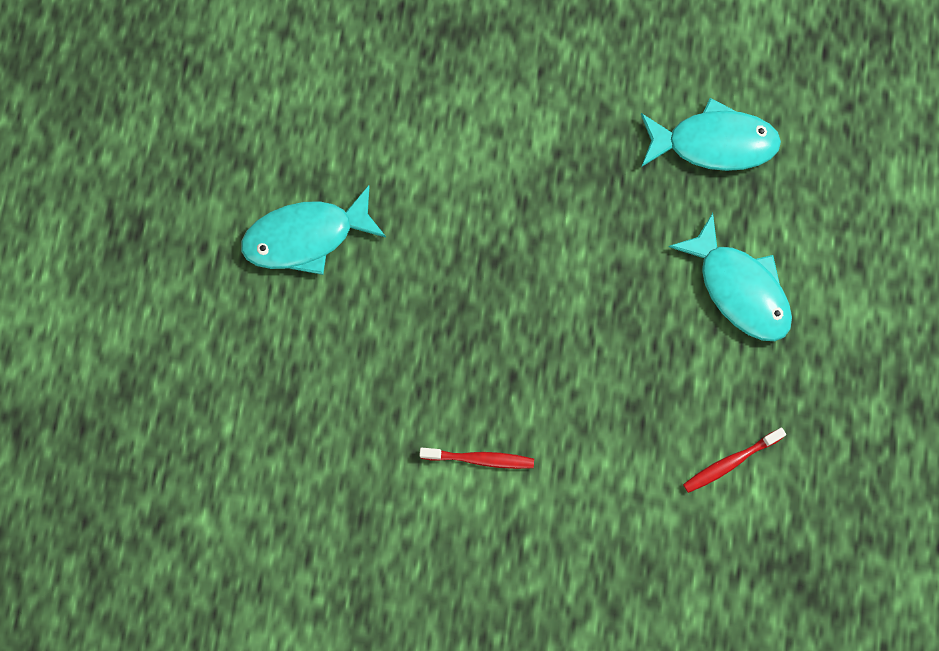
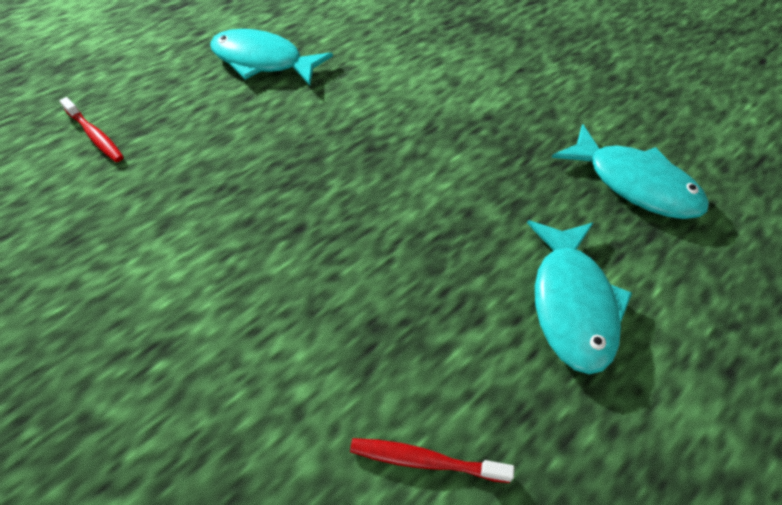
camera: 40 degrees right, 20 degrees down
(480, 459) = (204, 267): red toothbrush -> red toothbrush (95, 135)

